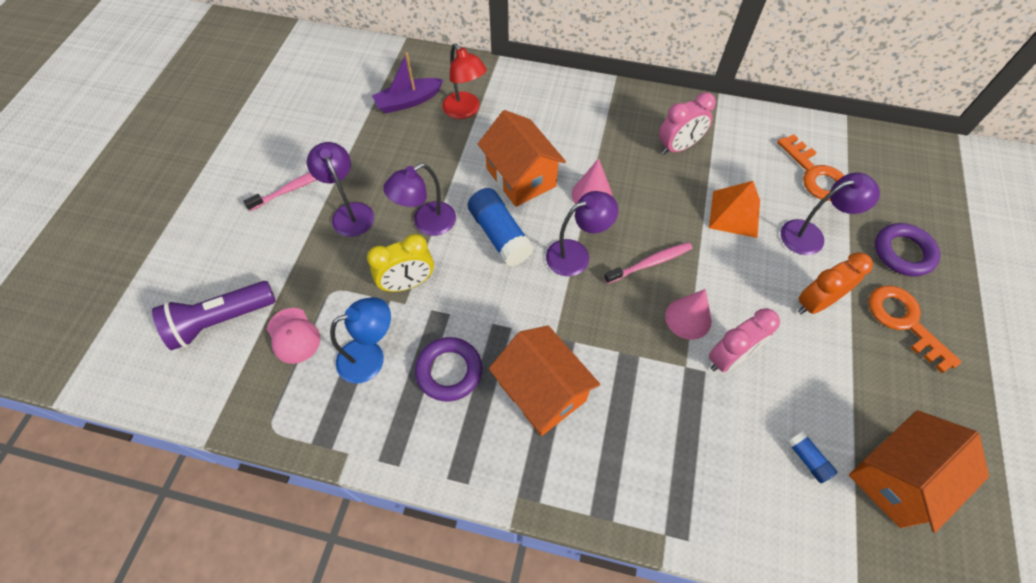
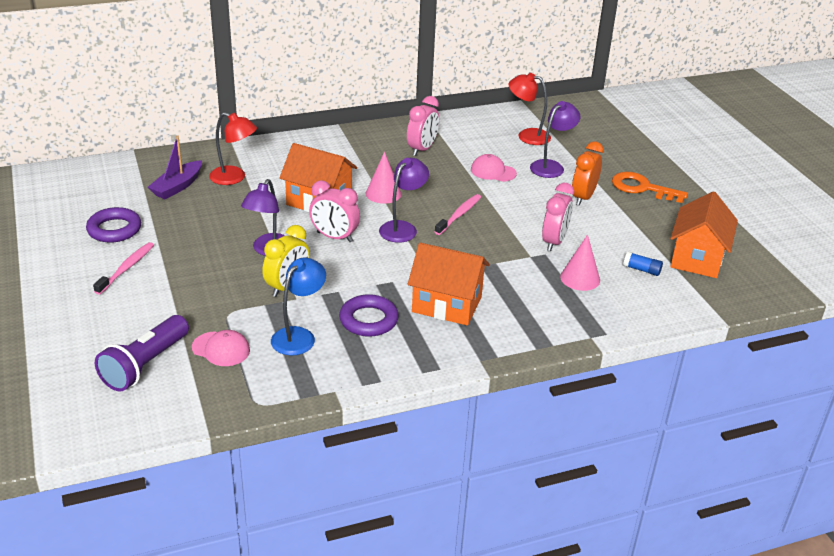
camera: 35 degrees left, 25 degrees down
(350, 212) = (195, 265): purple lamp -> none
(500, 235) = (334, 237): blue glue stick -> pink clock
(688, 318) = (510, 233): pink cone -> pink cone (580, 278)
(734, 214) = (493, 171): orange pyramid -> pink cap
(815, 174) = (527, 135): orange key -> red lamp
(903, 252) = (614, 156): purple ring -> purple ring (114, 229)

